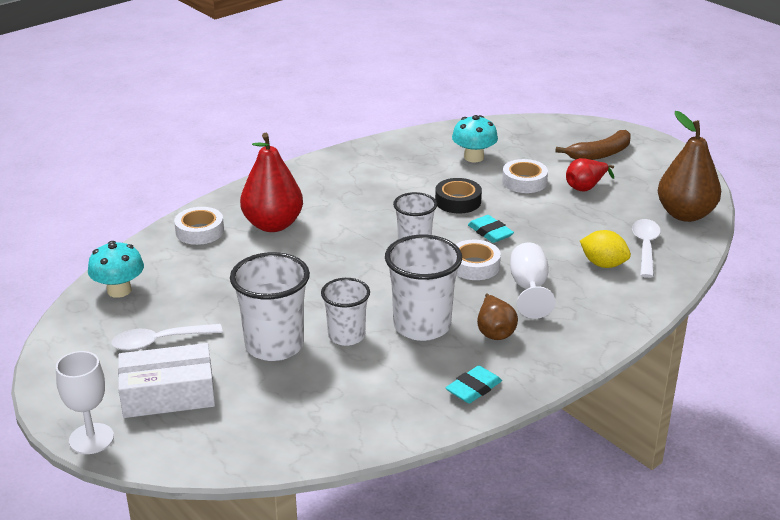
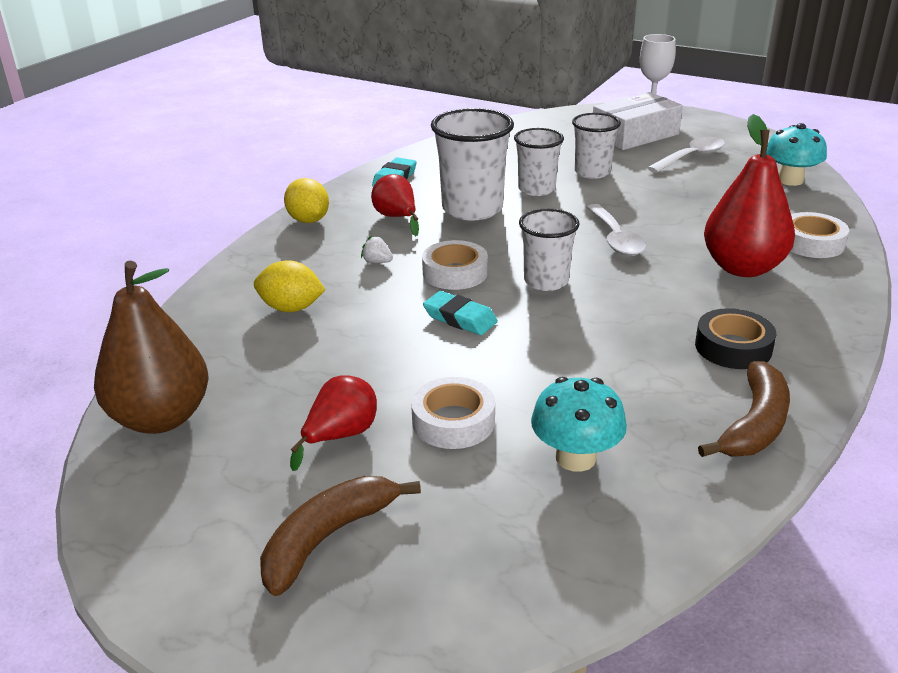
camera: 160 degrees right, 0 degrees up
(274, 345) = (592, 172): white cup -> white cup, size x0.64
(377, 152) = (754, 425): none -> brown banana
(458, 201) = (537, 356): black tape -> black tape (733, 347)
(494, 331) = (397, 218): brown pear -> red pear
(529, 289) = (377, 262): white goblet -> white strawberry
(576, 348) = (308, 220): none -> yellow lemon
(645, 247) = (232, 344): white spoon -> white spoon (616, 239)

